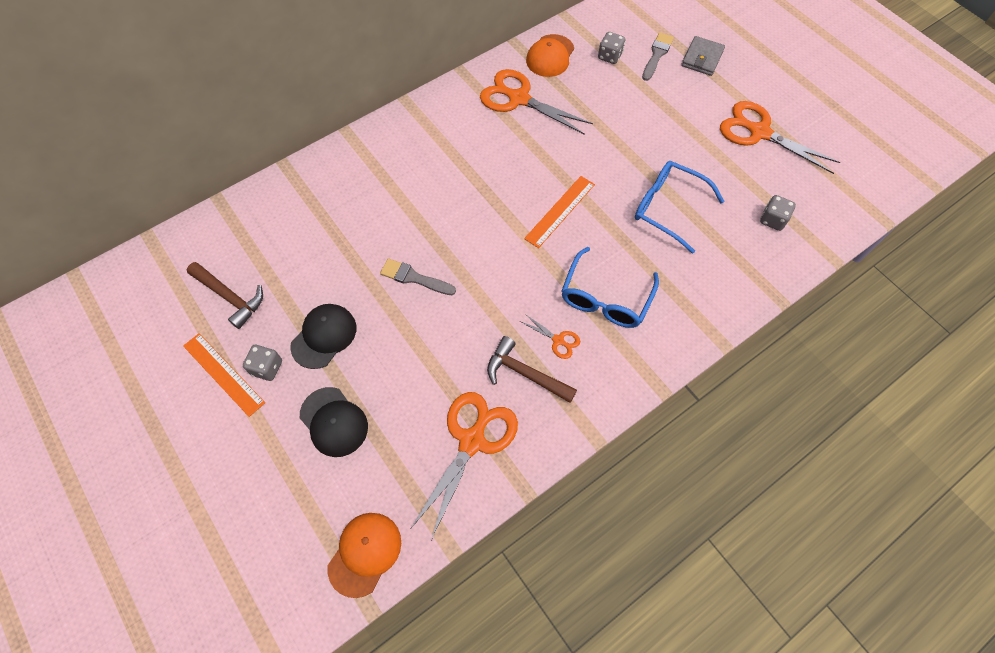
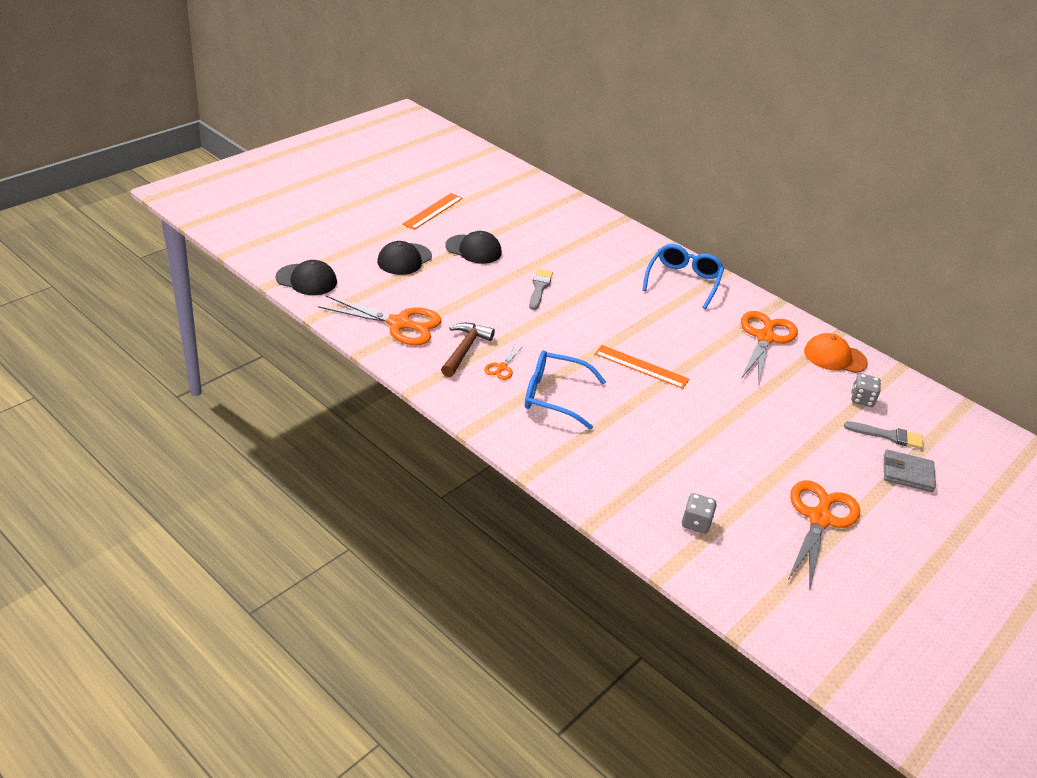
camera: 75 degrees right, 25 degrees down
(230, 297) = (495, 207): brown hammer -> none
(267, 368) = (441, 228): grey dice -> none
(365, 553) = (306, 280): orange cap -> black cap
(668, 208) = (676, 440): blue glasses -> blue glasses (683, 281)

